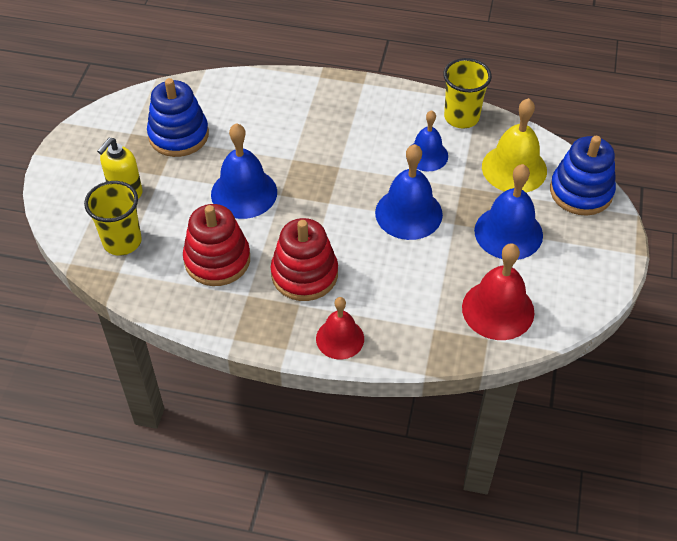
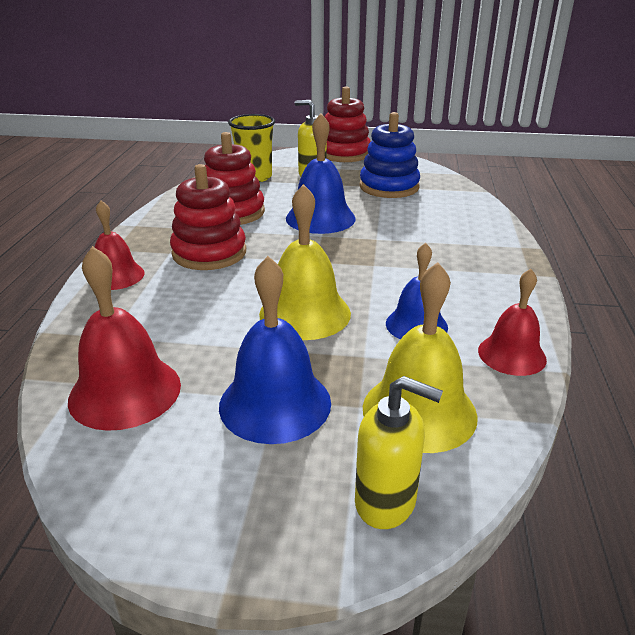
camera: 85 degrees right, 20 degrees down
(68, 159) = (344, 154): none -> red stacking toy
(408, 213) = (305, 313): blue bell -> yellow bell
(461, 117) = (511, 354): yellow cup -> red bell
(581, 192) = (386, 502): blue stacking toy -> yellow soap dispenser

